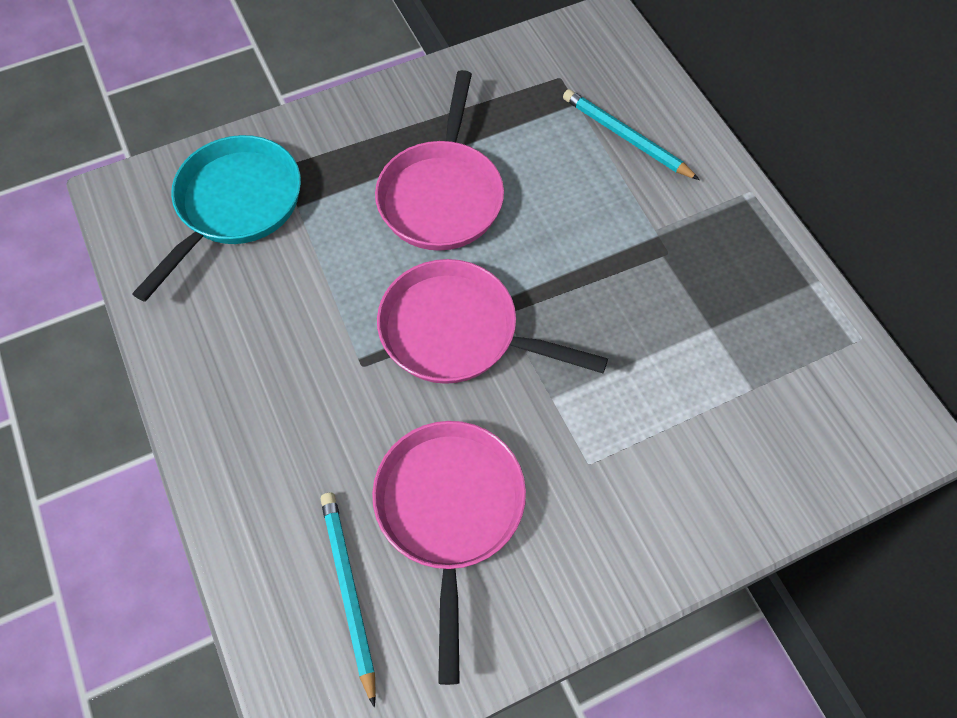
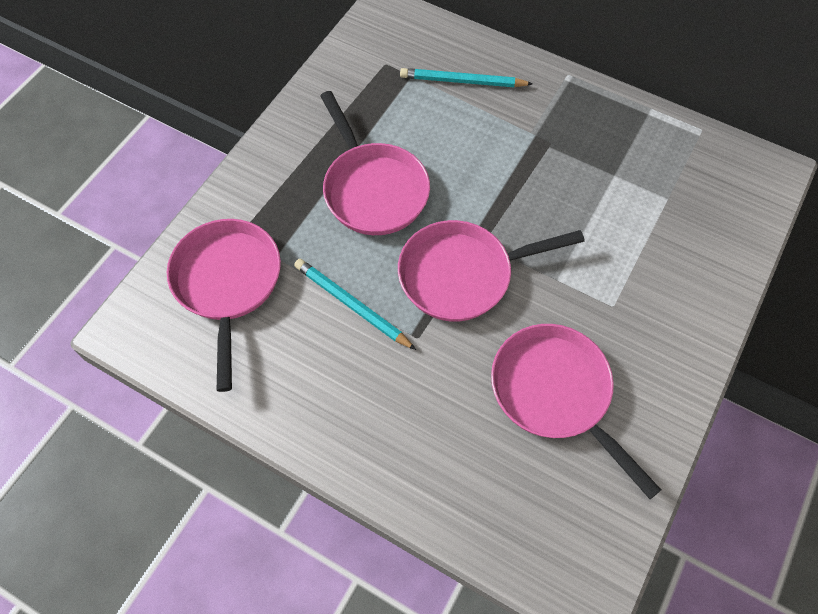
camera: 35 degrees left, 0 degrees up
(235, 206) = (228, 283): turquoise pan -> pink pan
(349, 591) = (536, 488): turquoise pencil -> turquoise pencil (352, 305)

